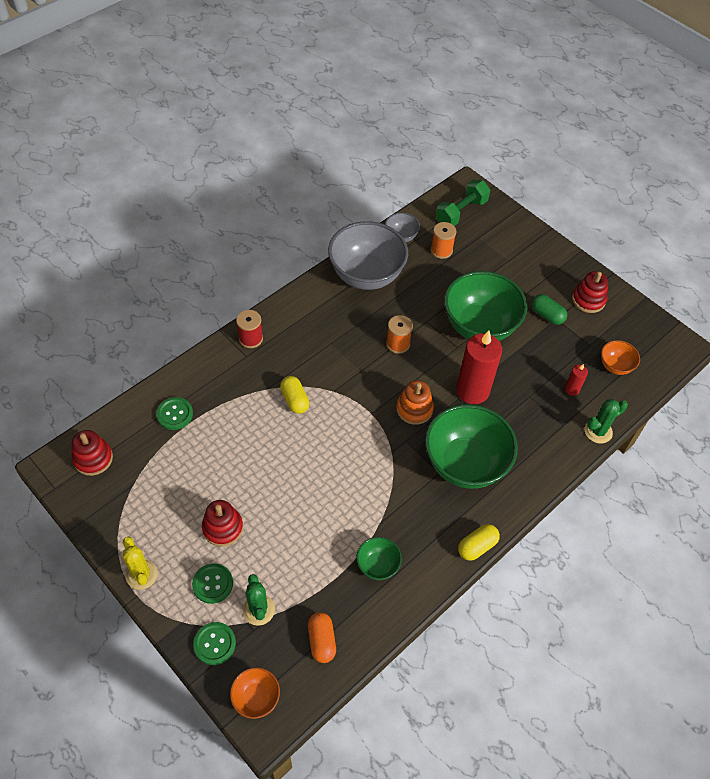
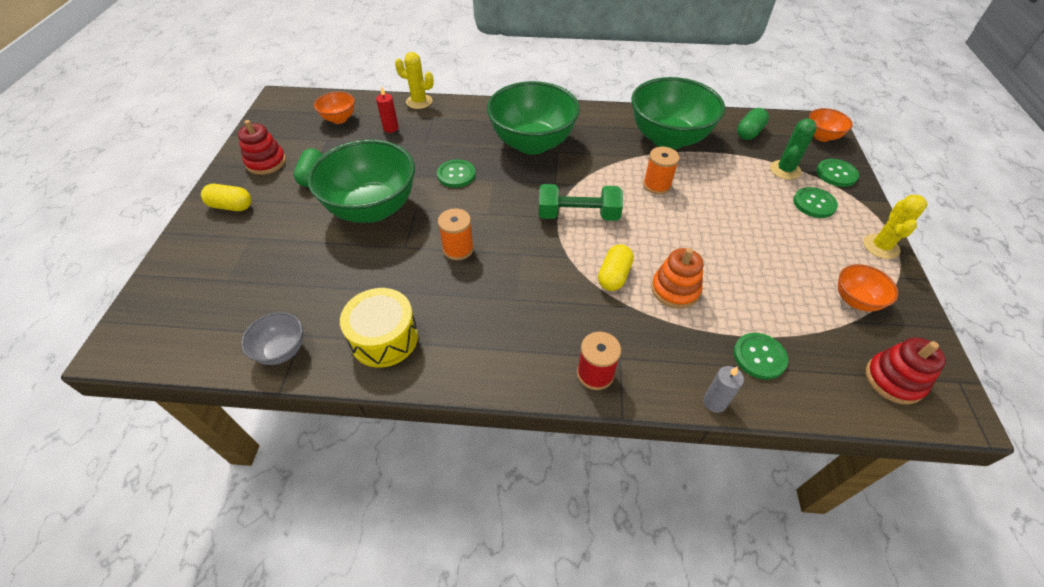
camera: 130 degrees left, 5 degrees down
(139, 503) = (855, 300): none -> orange bowl
(181, 370) = (714, 402): none -> grey candle
(223, 528) = (777, 230): red stacking toy -> none
(321, 641) = (749, 132): orange capsule -> green capsule
(366, 275) = (384, 338): grey bowl -> yellow drum
(377, 565) = (668, 139): green bowl -> green bowl, size x2.15
(414, 409) = (518, 195): orange stacking toy -> orange stacking toy (675, 290)
(441, 250) = (278, 298): orange spool -> orange spool (656, 185)
(461, 212) = (184, 321): green dumbbell -> green dumbbell (578, 215)
(472, 390) = (456, 175): red candle -> green button
(477, 546) = (587, 108): yellow capsule -> yellow capsule (231, 206)
(598, 431) = (419, 102): green cactus -> yellow cactus

